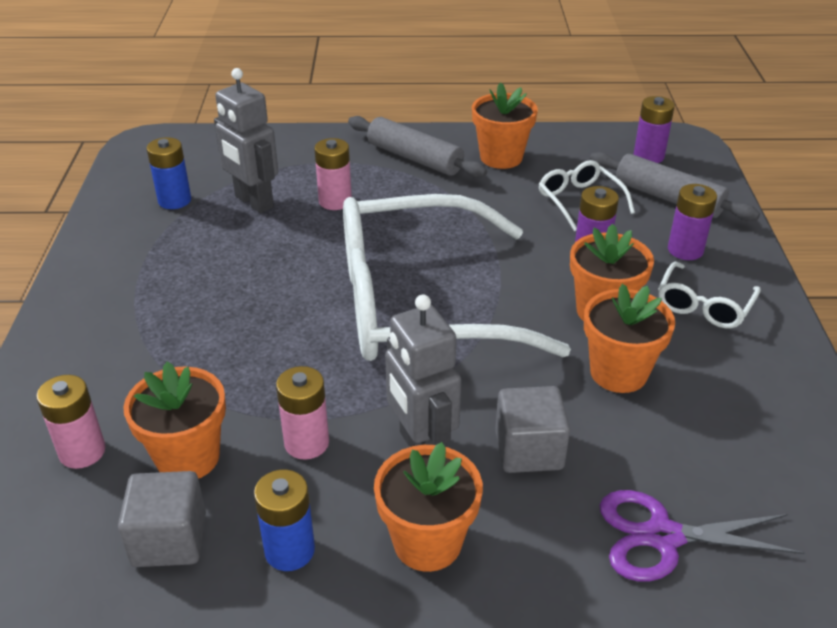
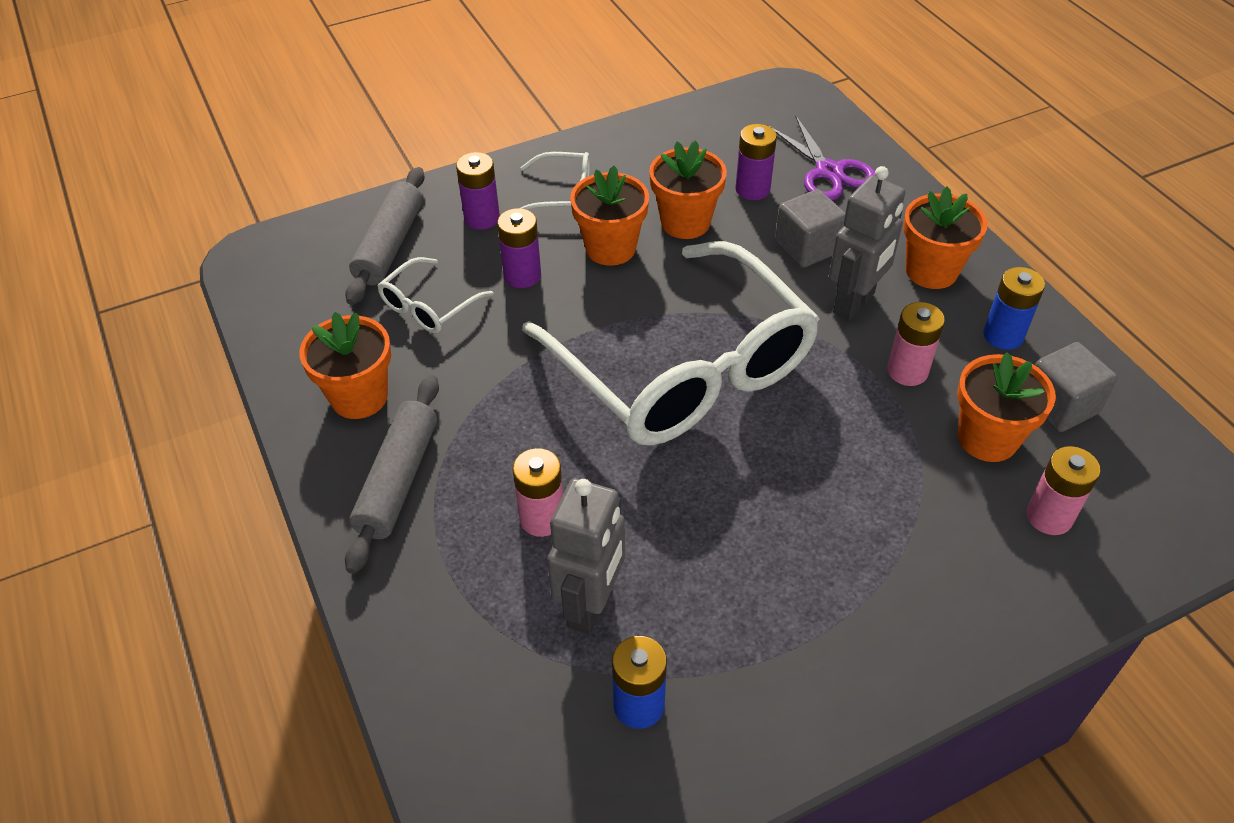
camera: 115 degrees left, 10 degrees up
(648, 156) = (302, 276): purple battery -> purple battery (752, 189)

